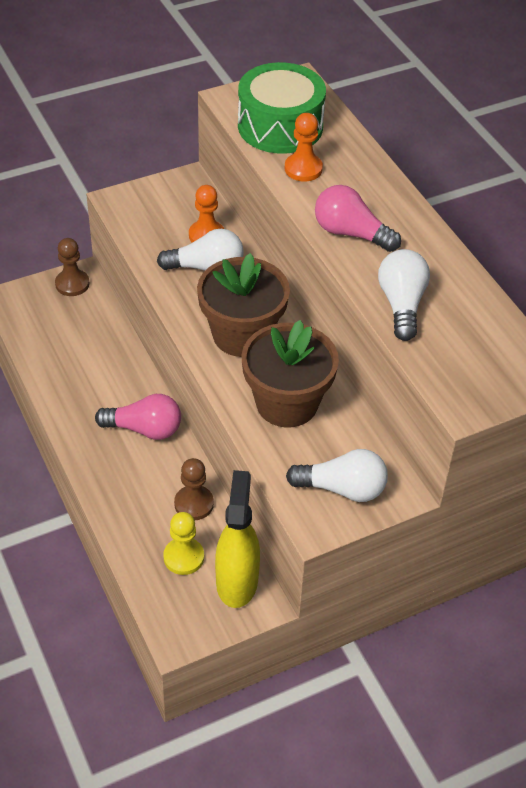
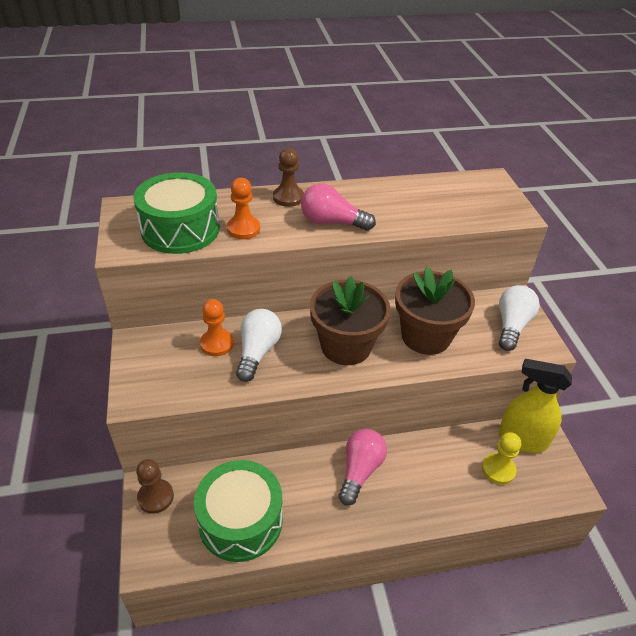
camera: 75 degrees left, 5 degrees down
(63, 348) = (240, 520): none -> green drum
(194, 504) = (446, 451): brown pawn -> brown pawn (288, 197)
(351, 233) = (332, 222): pink light bulb -> pink light bulb turned 60 degrees clockwise
(401, 304) = (416, 217): white light bulb -> none

